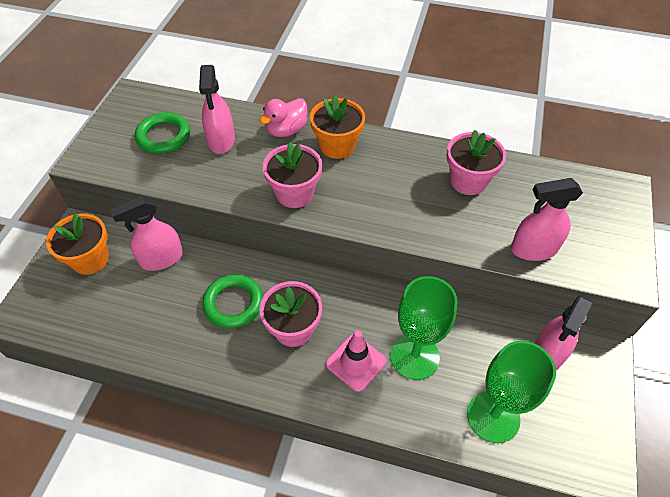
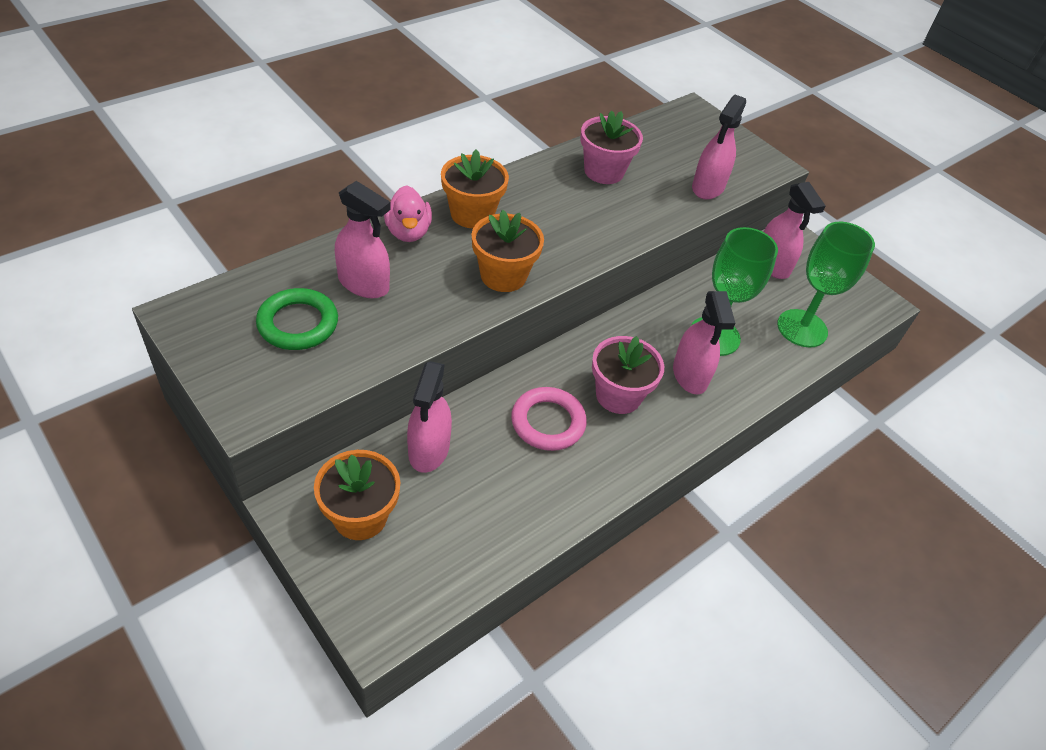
camera: 60 degrees left, 5 degrees down
(233, 303) = (548, 422): green ring -> pink ring
(294, 193) = (503, 276): pink flower pot -> orange flower pot
(355, 362) = (690, 375): pink traffic cone -> pink spray bottle

